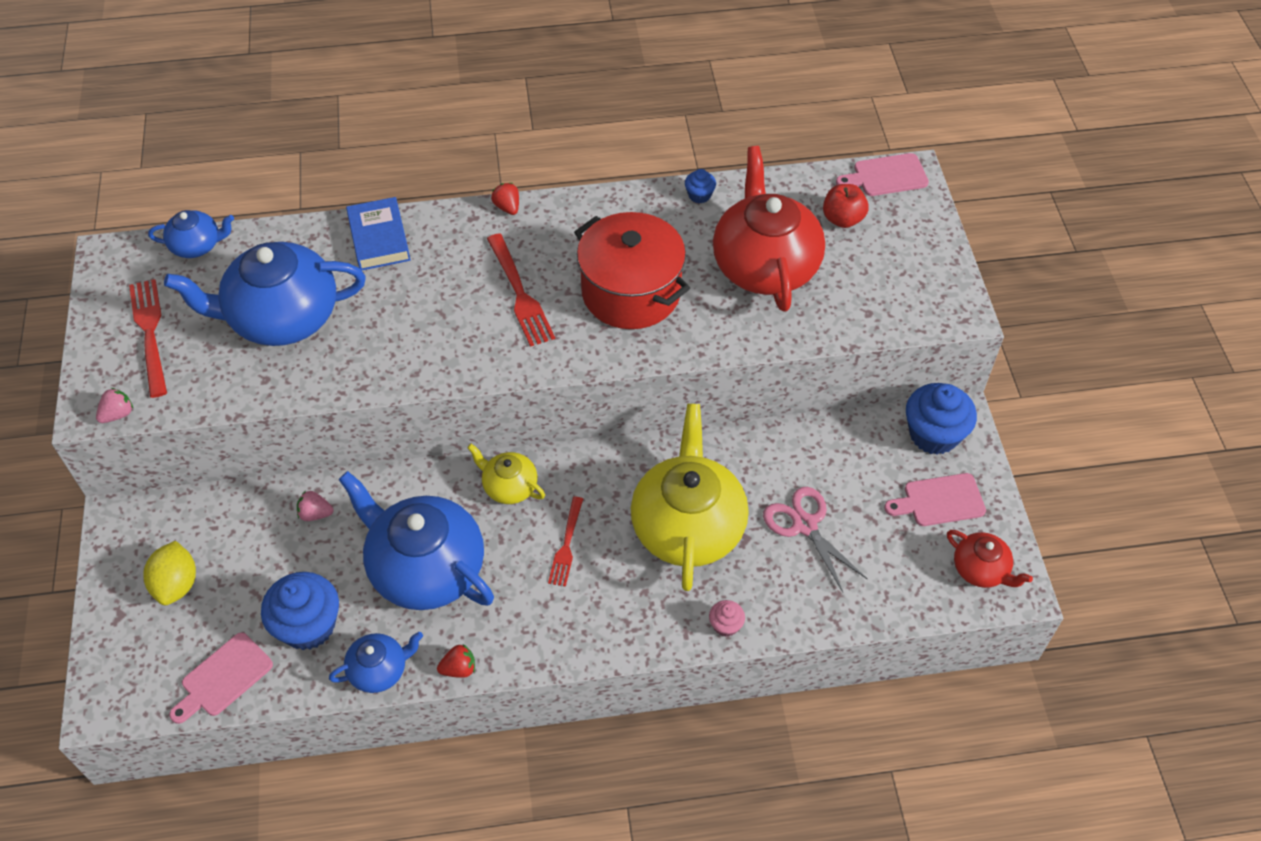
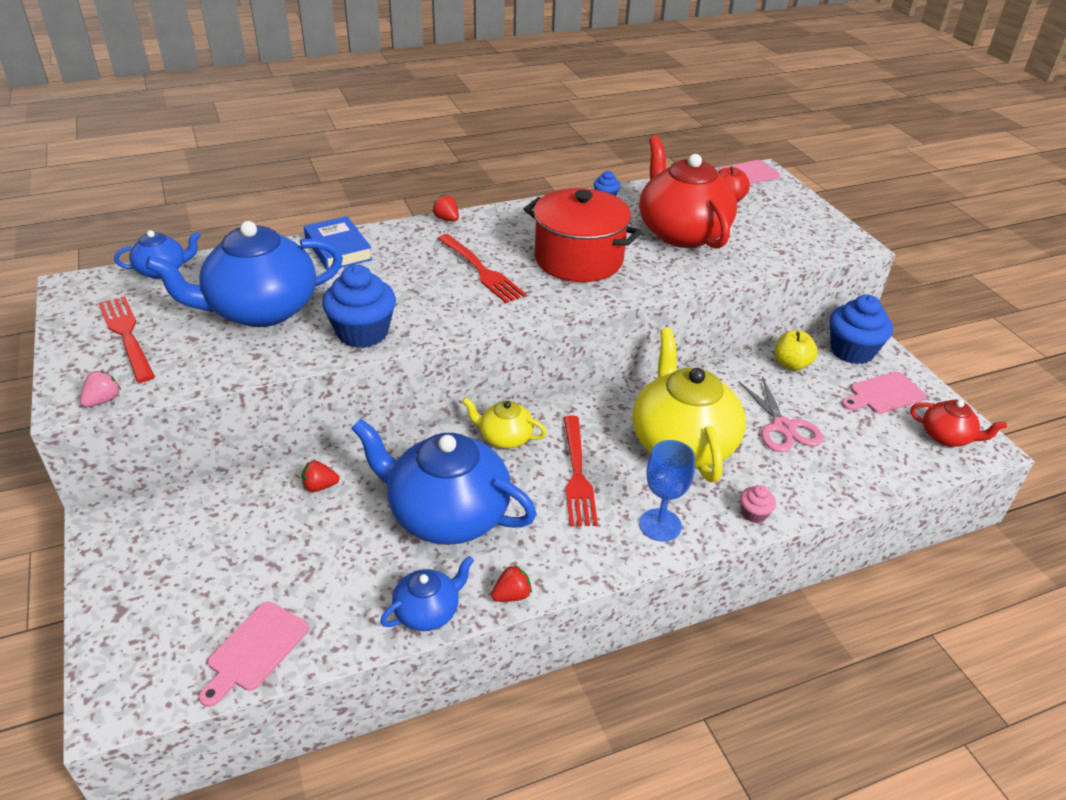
camera: 15 degrees left, 15 degrees down
(176, 584) = (182, 571): yellow lemon -> none
(308, 626) = (338, 584): blue cupcake -> blue cupcake (363, 333)
(315, 514) = (320, 486): pink strawberry -> red strawberry
(566, 545) = (577, 474): red fork -> red fork, size x1.52
(626, 620) = (660, 525): none -> blue goblet
(805, 525) = (783, 427): pink scissors -> pink scissors turned 150 degrees counterclockwise
(854, 442) = (791, 364): none -> yellow apple

